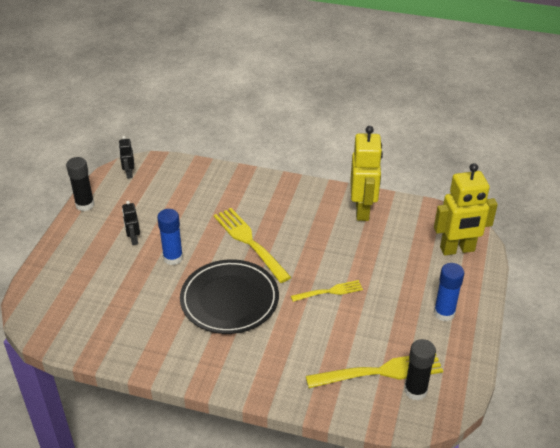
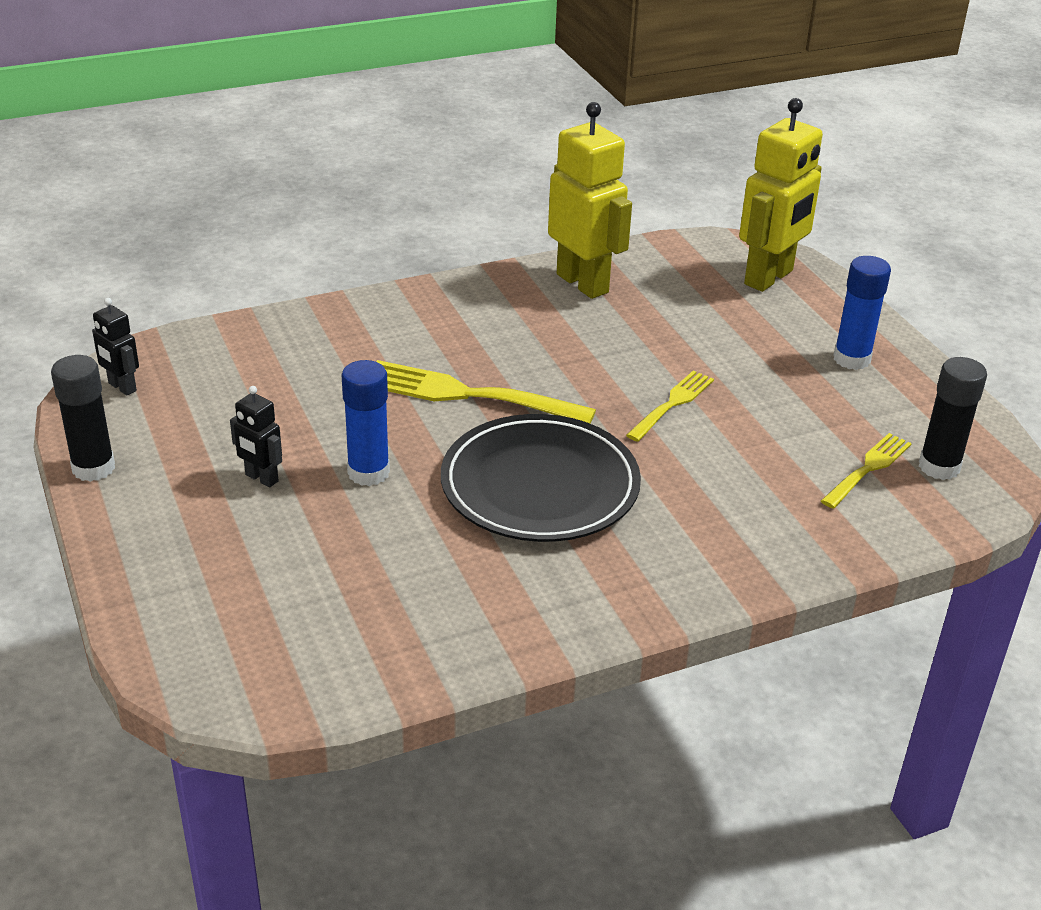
camera: 40 degrees left, 5 degrees down
(379, 372) = (868, 469): yellow fork -> yellow fork, size x0.58

